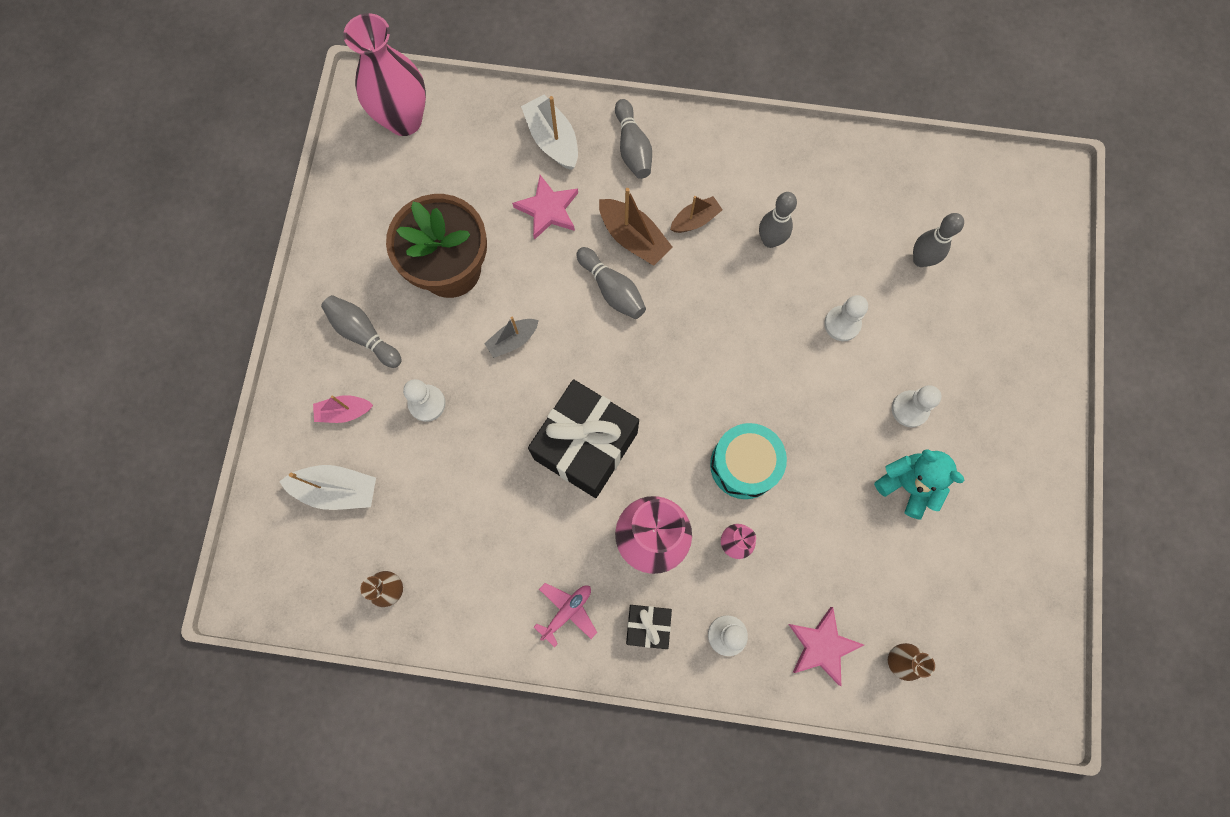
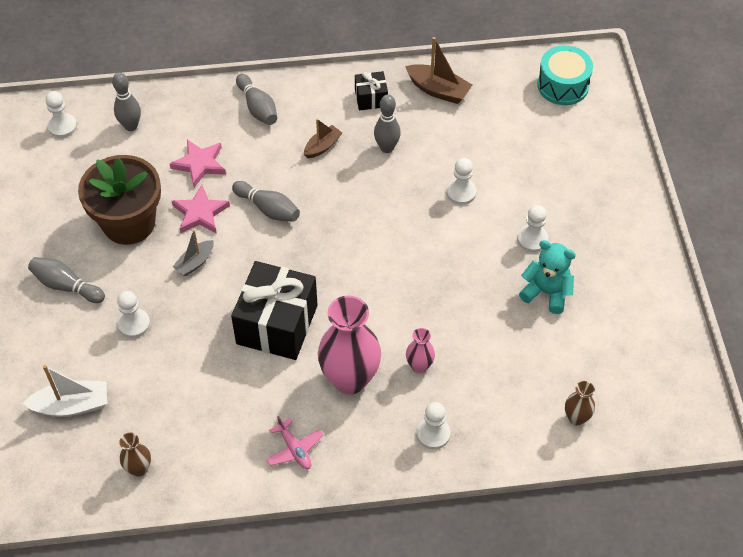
camera: 15 degrees left, 20 degrees down
(344, 412) = (64, 346): pink boat -> none
(404, 120) = (62, 126): pink vase -> white pawn
(552, 140) = (190, 115): white boat -> none
(567, 611) = (294, 449): pink plane -> pink plane turned 120 degrees clockwise
(633, 238) = (275, 169): brown boat -> brown boat (438, 90)
(648, 626) = (365, 443): black gift -> black gift (371, 98)
(744, 465) = (411, 308): turquoise drum -> turquoise drum (563, 85)
(822, 646) = (513, 423): pink star -> pink star (200, 213)
(920, 260) = (509, 136): grey bowling pin -> grey bowling pin (131, 126)

